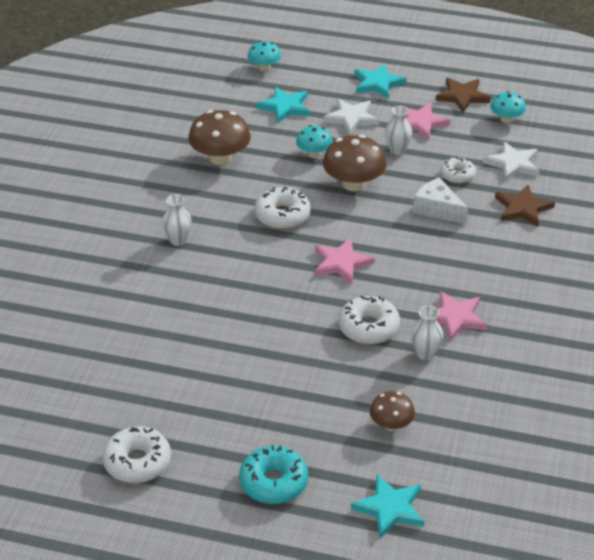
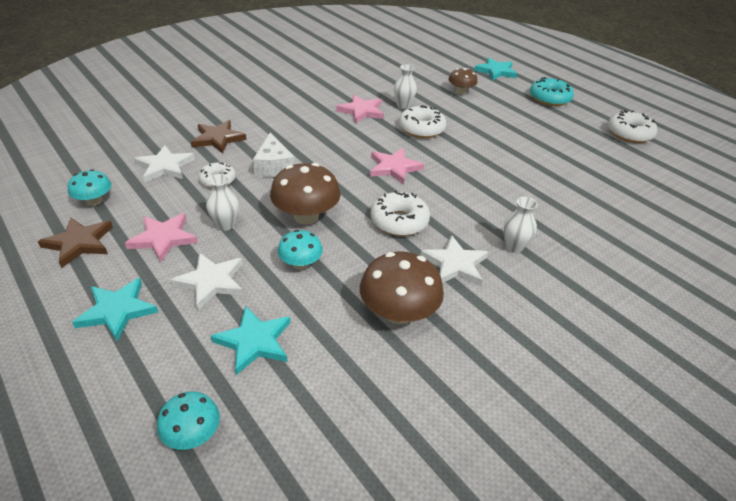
camera: 145 degrees left, 0 degrees up
(211, 205) = (455, 264): none -> white star

